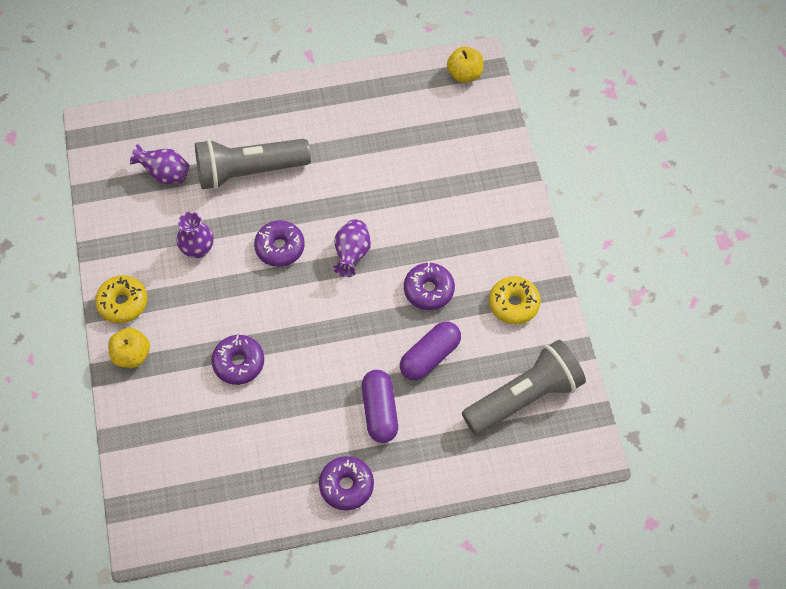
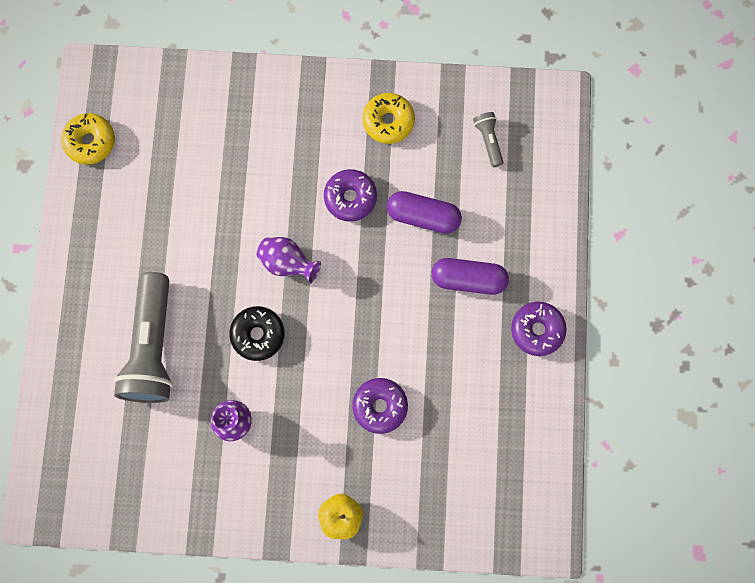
camera: 75 degrees left, 15 degrees up
(123, 303) = (276, 515): yellow donut -> yellow donut (90, 141)
(165, 174) = (128, 439): purple vase -> none
(280, 247) = (258, 334): purple donut -> black donut
(430, 356) = (423, 216): purple capsule -> purple capsule turned 45 degrees counterclockwise
(464, 74) = (103, 90): yellow apple -> none
(524, 397) = (488, 140): grey flashlight -> grey flashlight, size x0.44

